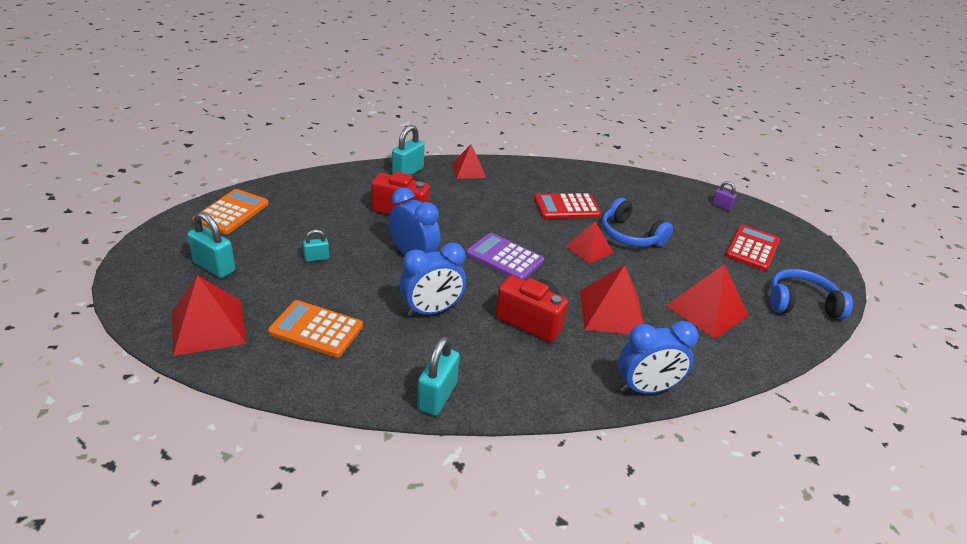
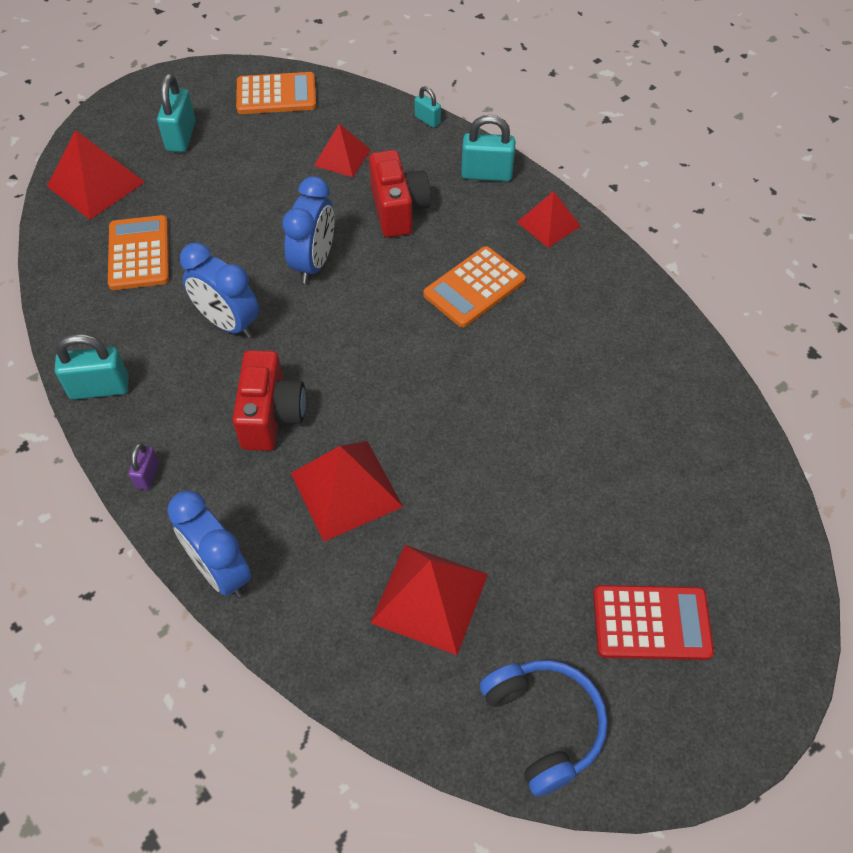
camera: 65 degrees right, 20 degrees up
(316, 258) = (250, 193): turquoise padlock -> turquoise padlock (427, 120)
(493, 210) = (474, 287): none -> orange calculator
(504, 258) = (377, 342): purple calculator -> none
(566, 207) = (554, 357): red calculator -> none
(589, 249) = (469, 418): red pyramid -> red pyramid (342, 157)
(630, 235) = (545, 453): blue headphones -> none
(721, 206) = (750, 549): purple padlock -> purple padlock (147, 475)

